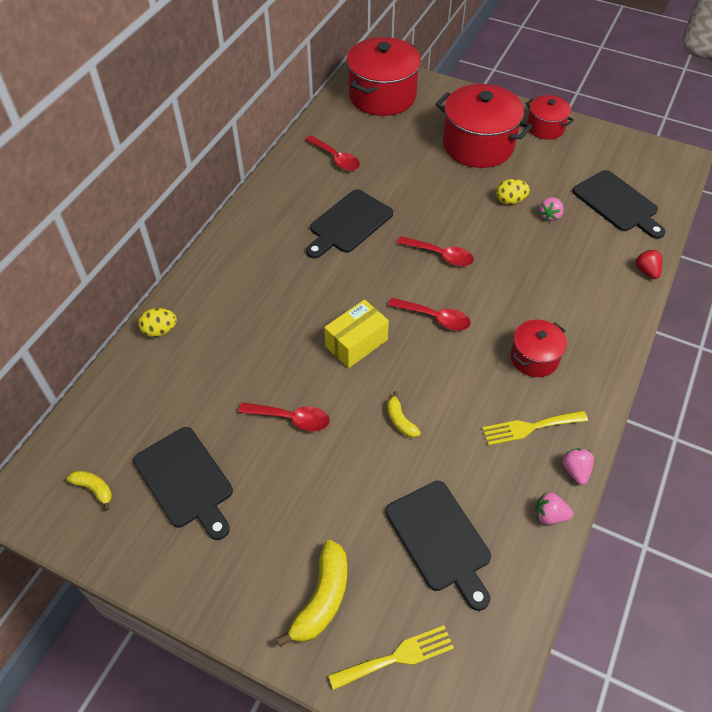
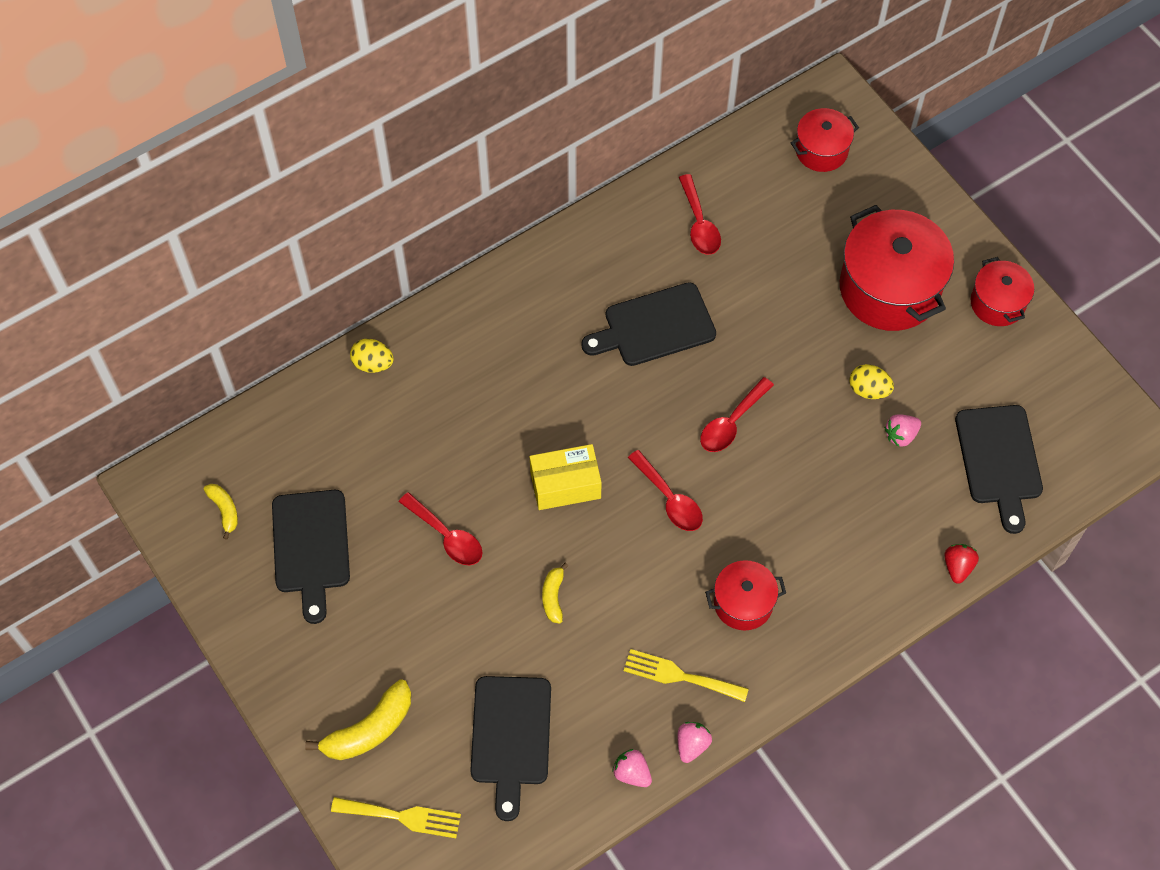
camera: 30 degrees right, 10 degrees up
(382, 96) = (821, 150): red pot -> red pot, size x0.54
(440, 255) = (731, 423): red spoon -> red spoon turned 75 degrees clockwise

